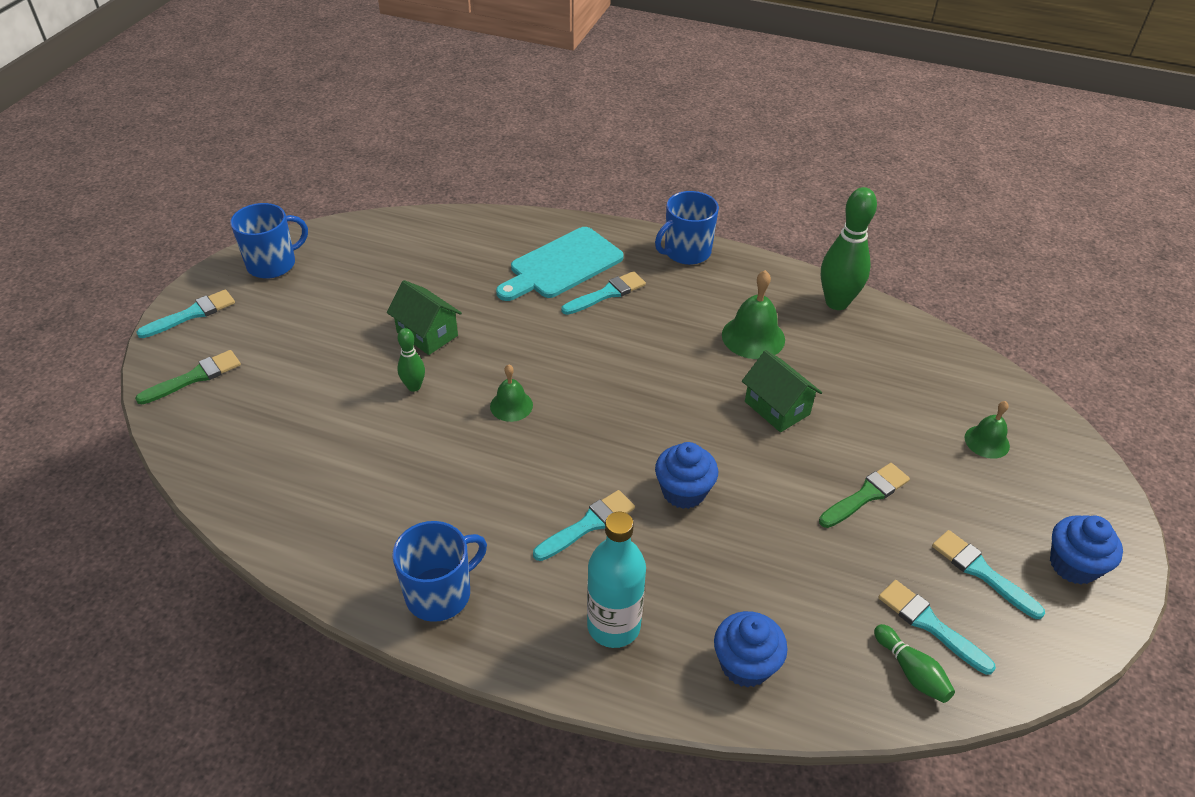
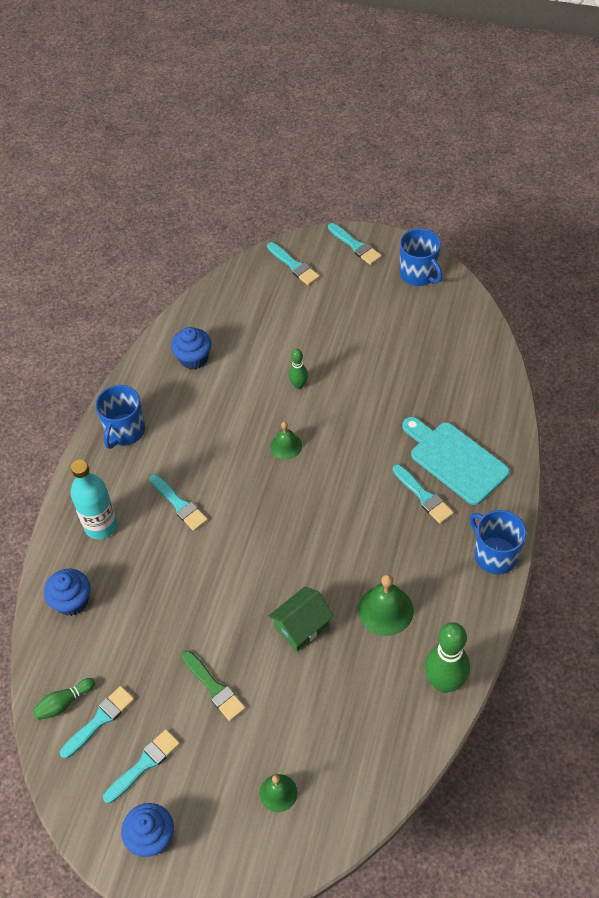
camera: 90 degrees right, 10 degrees up
(195, 377) = (294, 265): green brush -> turquoise brush
(427, 334) = (355, 383): green house -> none
(440, 593) = (125, 431): blue mug -> blue mug turned 60 degrees clockwise
(683, 491) = (211, 561): blue cupcake -> blue cupcake (193, 358)

